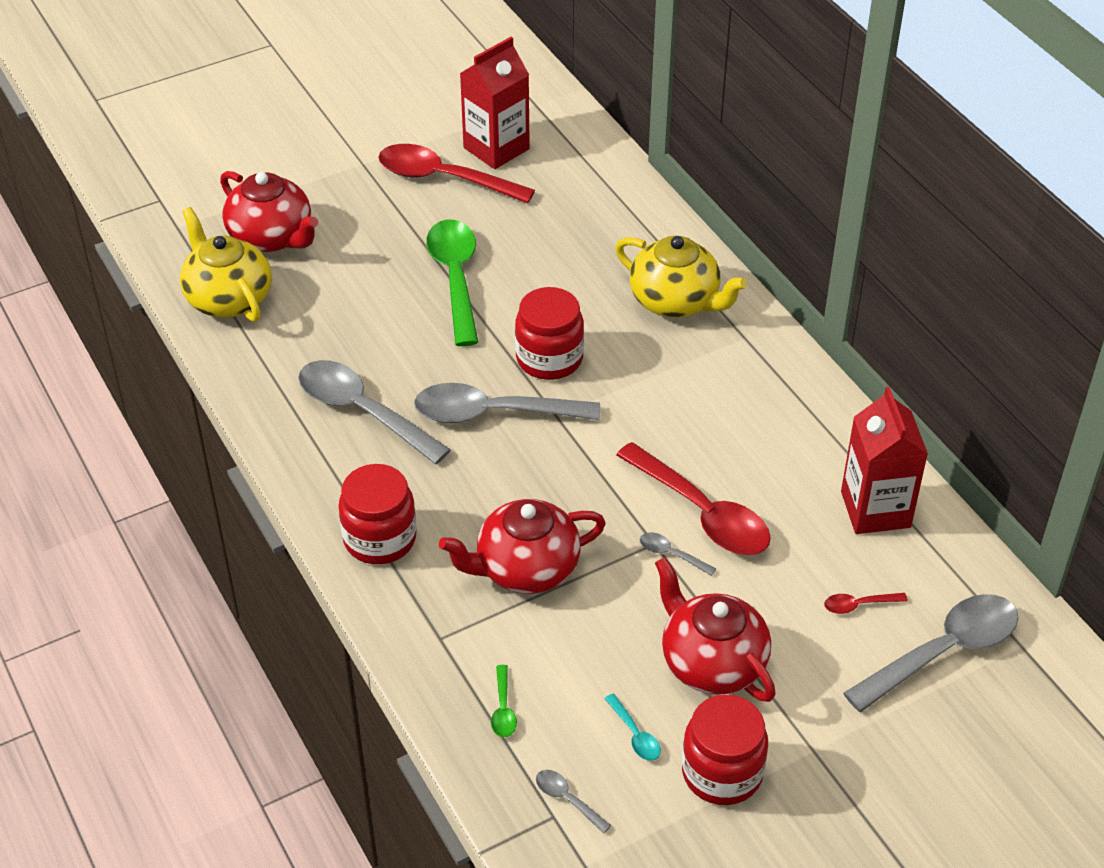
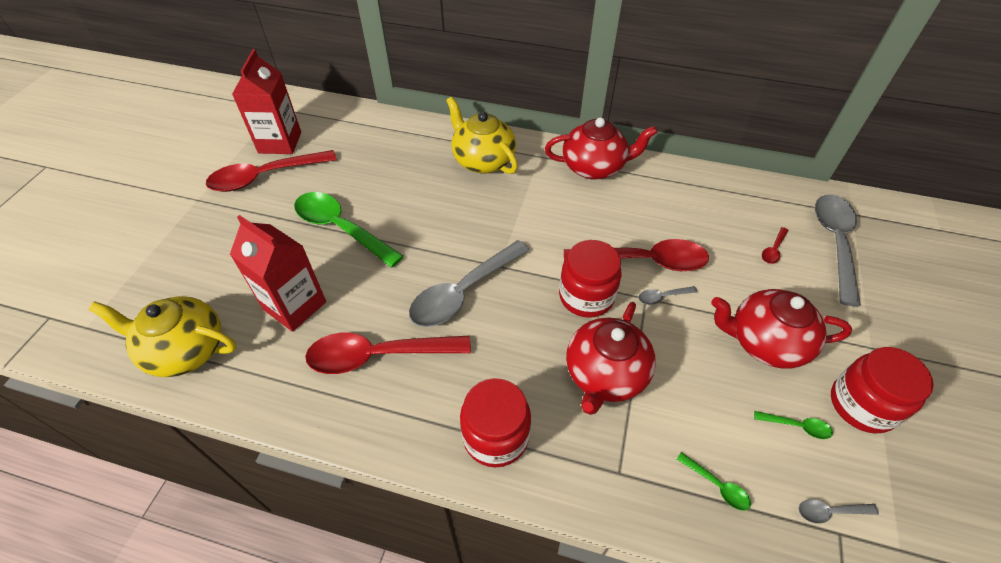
camera: 45 degrees left, 5 degrees up
(272, 237) = (177, 285): red teapot -> red teapot (594, 167)
(362, 412) = (378, 356): grey spoon -> red spoon
(549, 358) = (455, 236): red jar -> red jar (586, 296)
(635, 734) = (797, 426): turquoise spoon -> green spoon
(676, 301) = (482, 160): yellow teapot -> yellow teapot turned 120 degrees counterclockwise
(875, 509) = (710, 197): red carton -> red carton (295, 306)

